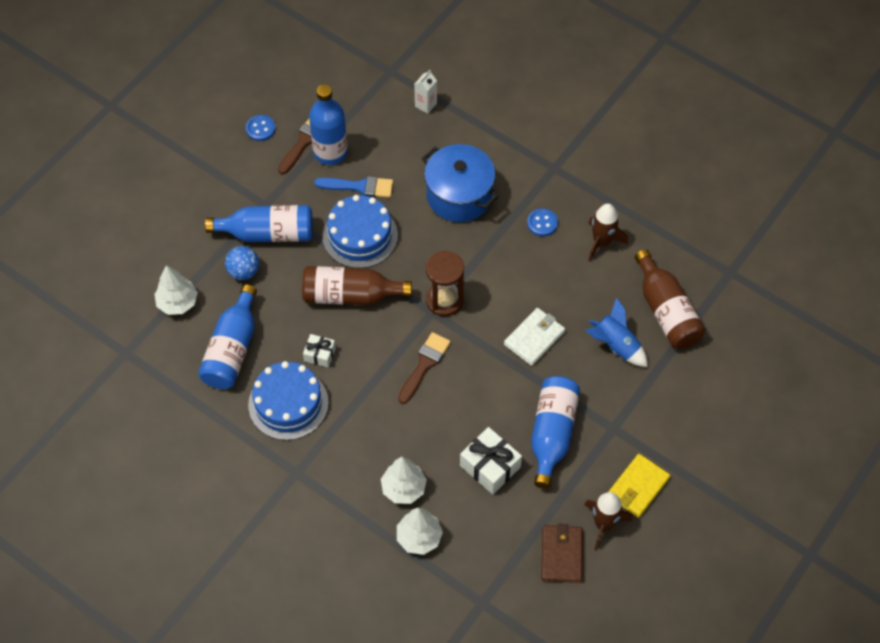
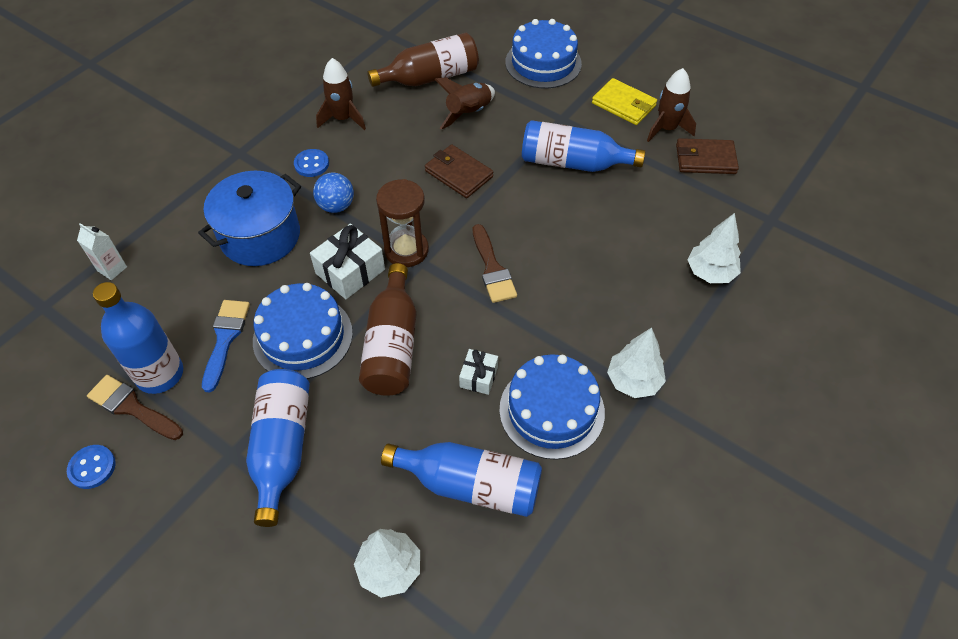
camera: 90 degrees left, 5 degrees down
(243, 271) = (343, 477): blue ball -> blue ball (336, 206)
(403, 488) = (653, 287): white tree -> white tree (633, 381)
(424, 364) = (492, 269): brown brush -> brown brush turned 135 degrees counterclockwise
(490, 466) = (615, 212): white gift -> white gift (350, 271)
(534, 338) = (458, 174): white wallet -> brown wallet
(615, 345) = (468, 113): blue rocket -> brown rocket
(698, 414) = (543, 63): none -> blue cake

